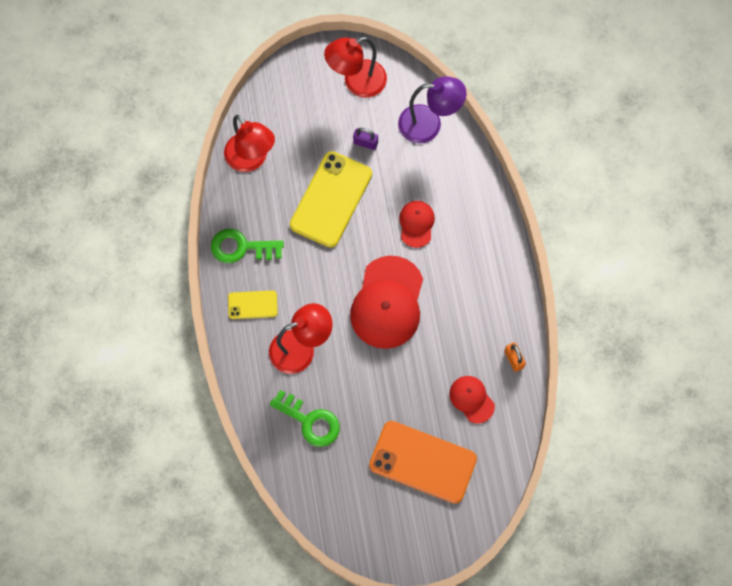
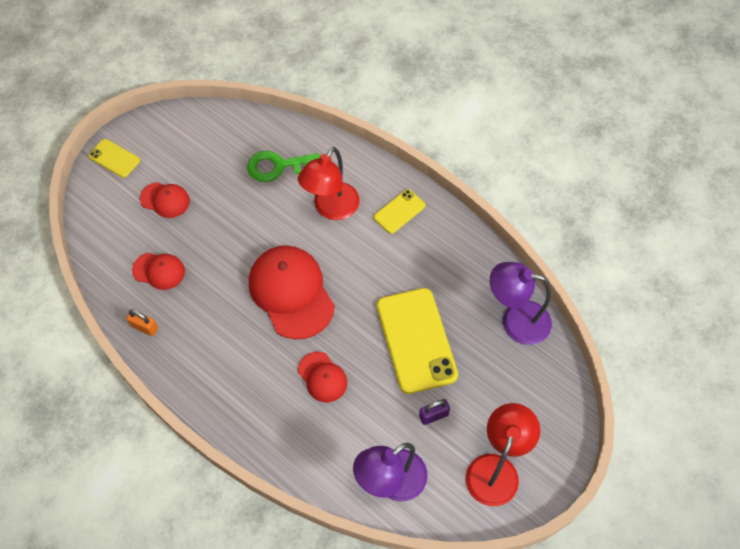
camera: 140 degrees right, 10 degrees down
(241, 247) = (451, 246): green key -> none
(251, 159) = (515, 320): red lamp -> purple lamp
(422, 462) = (165, 200): orange phone -> red cap
(436, 540) = (114, 158): none -> yellow phone

